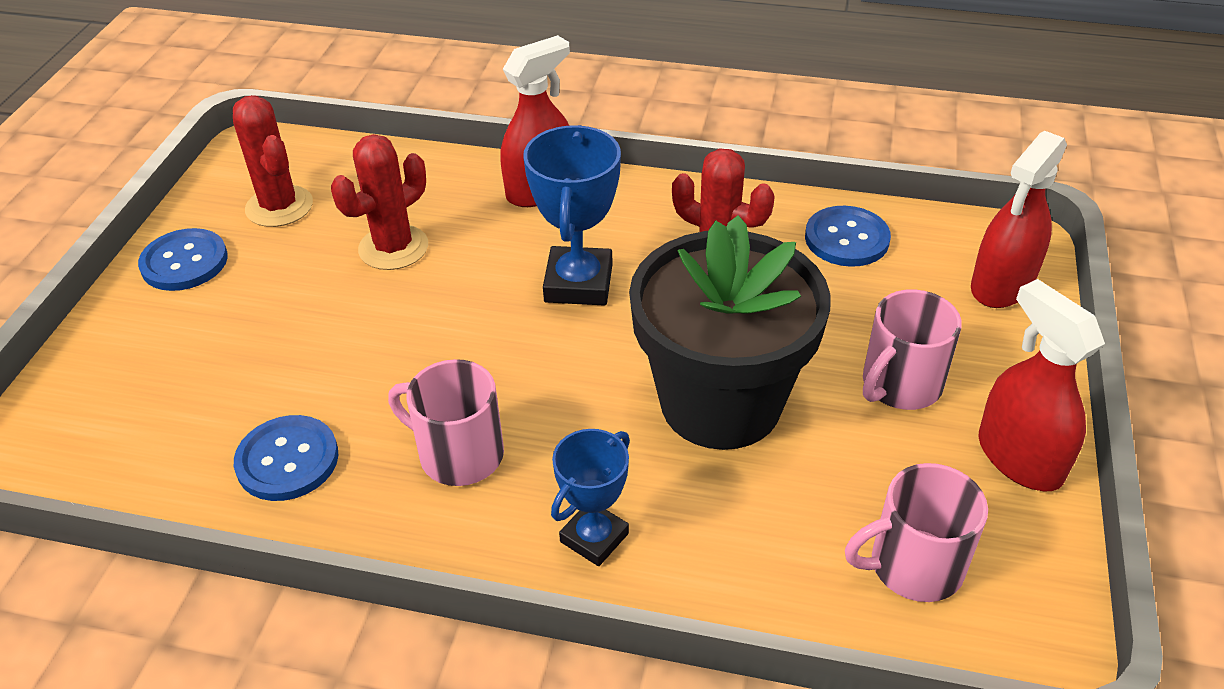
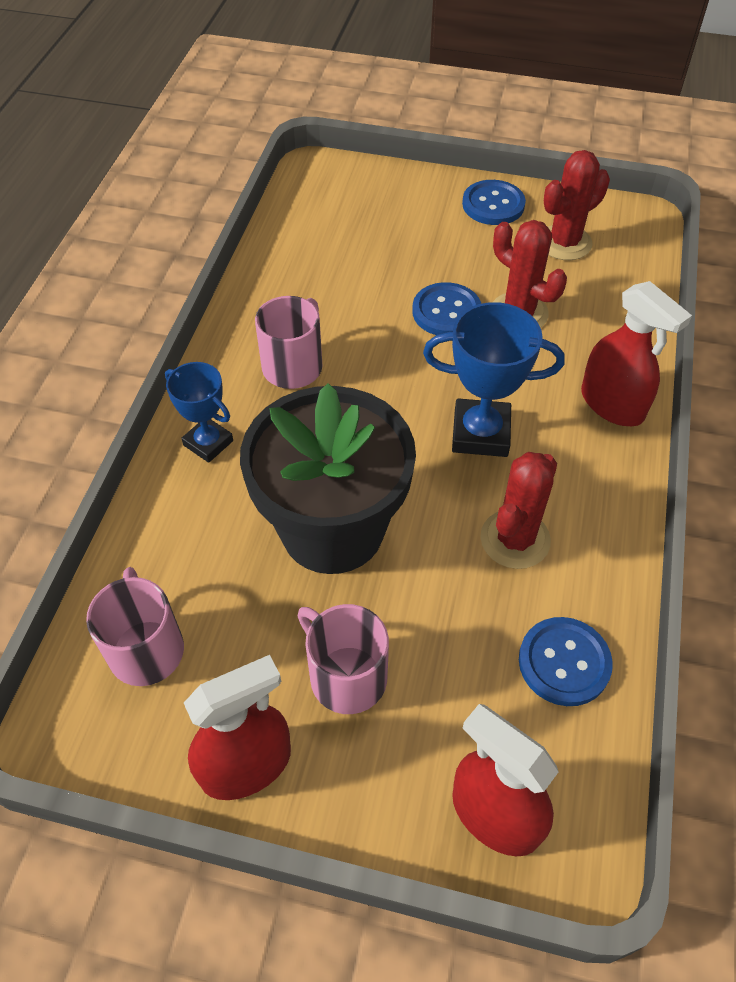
camera: 90 degrees right, 10 degrees up
(287, 460) = (297, 282): blue button -> blue button (446, 312)

